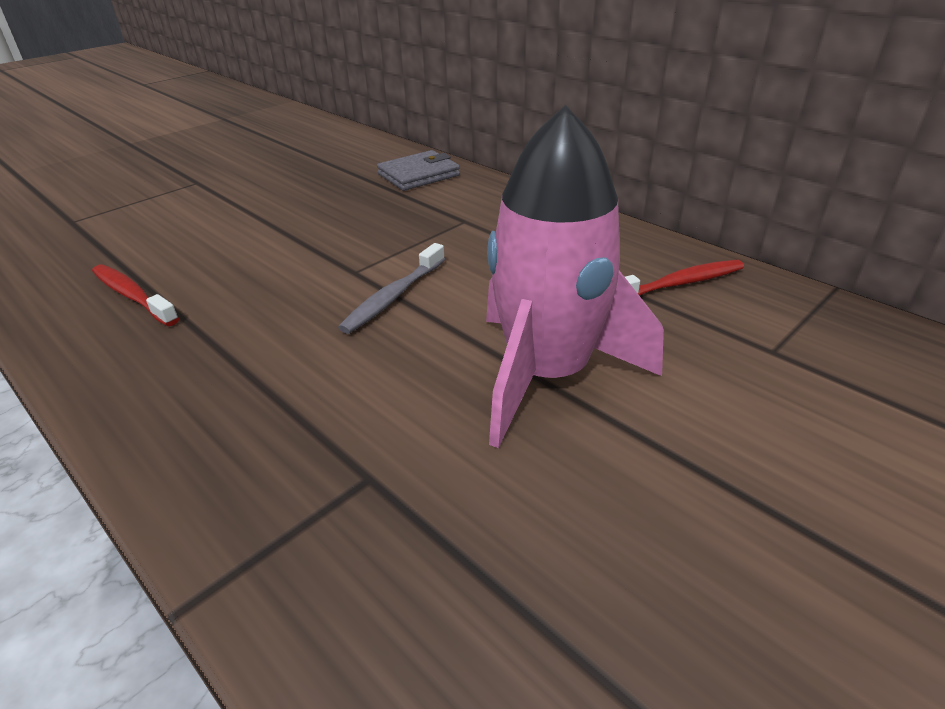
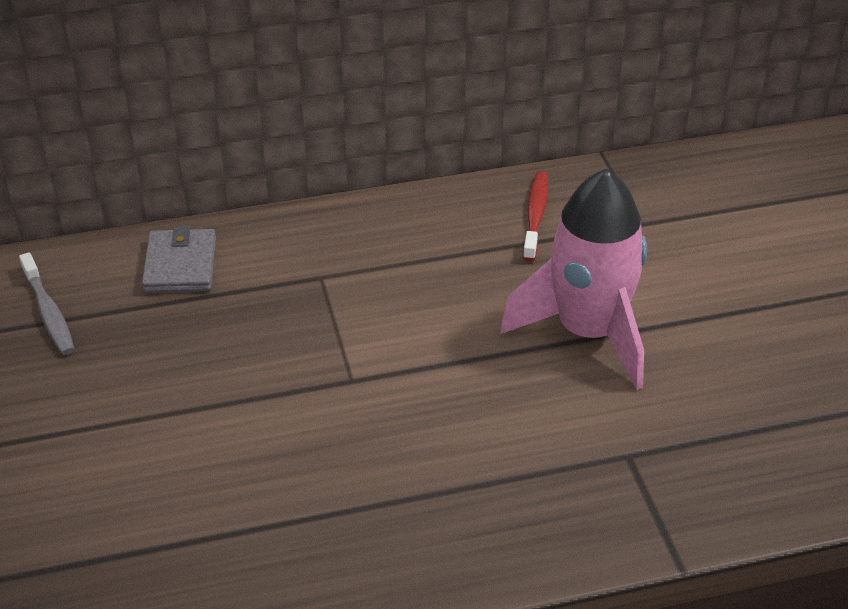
camera: 60 degrees left, 5 degrees up
(133, 296) = (258, 542): red toothbrush -> none
(393, 297) = (418, 370): grey toothbrush -> grey toothbrush (48, 312)

